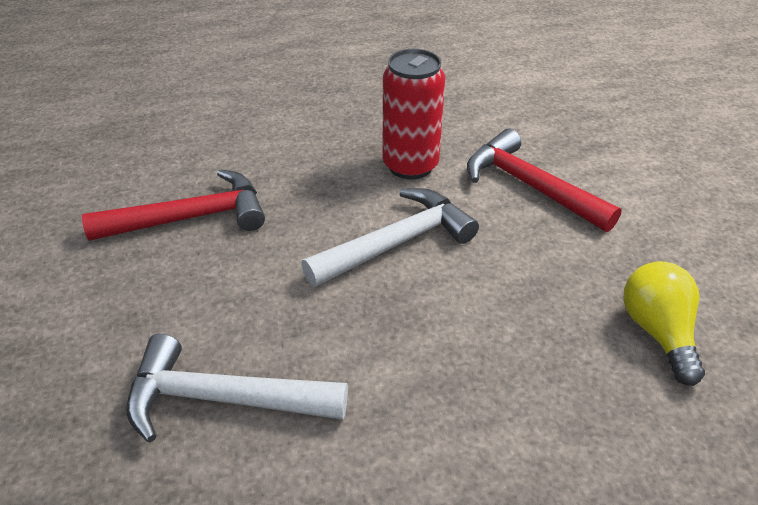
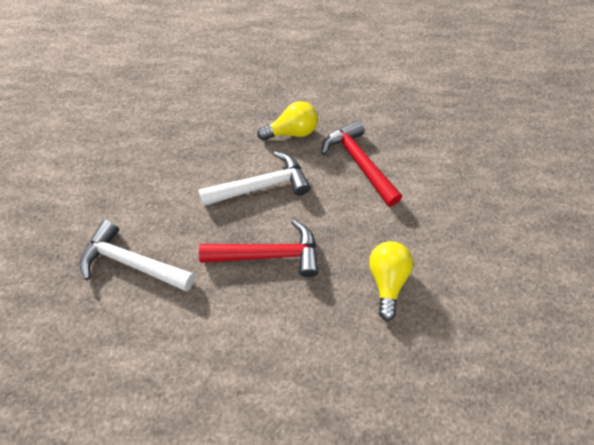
camera: 15 degrees right, 15 degrees up
(190, 218) = (153, 144): red hammer -> red hammer (268, 255)
(410, 166) = (292, 133): red can -> yellow light bulb

